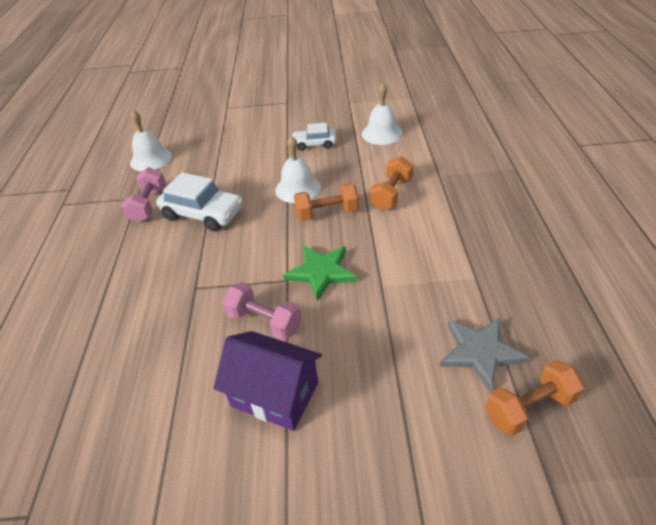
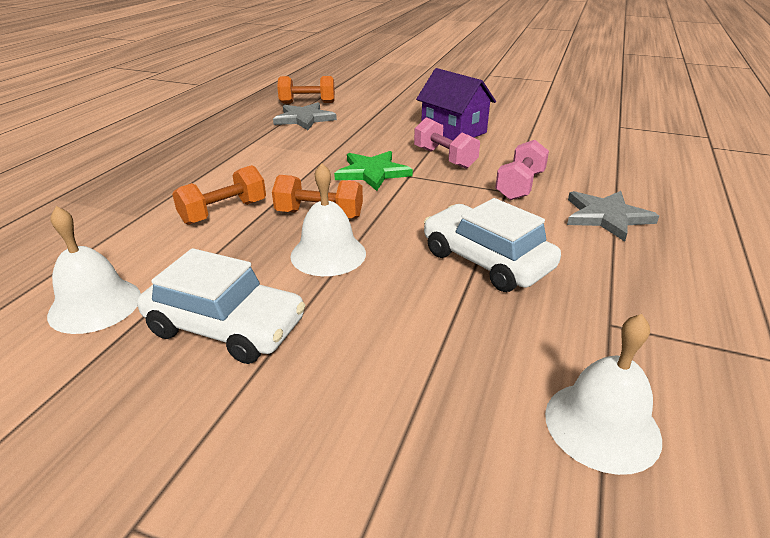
camera: 160 degrees left, 10 degrees down
(114, 281) = (606, 217): none -> grey star
(149, 205) = (581, 301): pink dumbbell -> pink dumbbell (519, 186)
(314, 144) = (226, 326): white car -> white car, size x1.64

